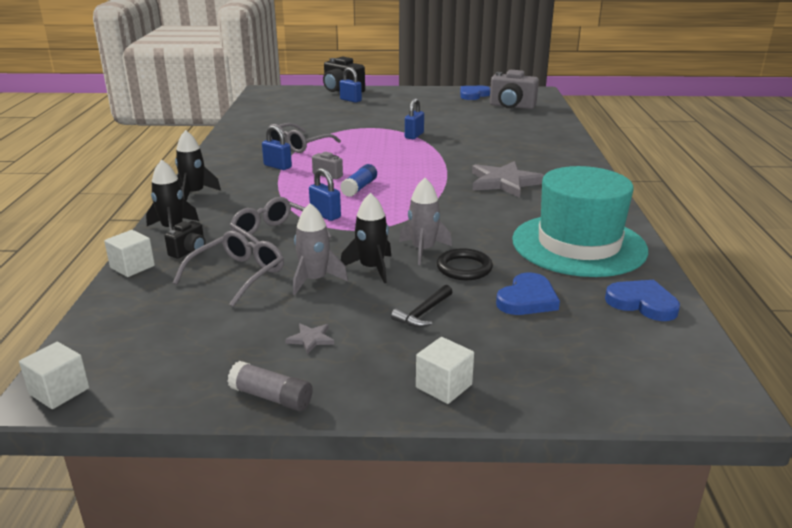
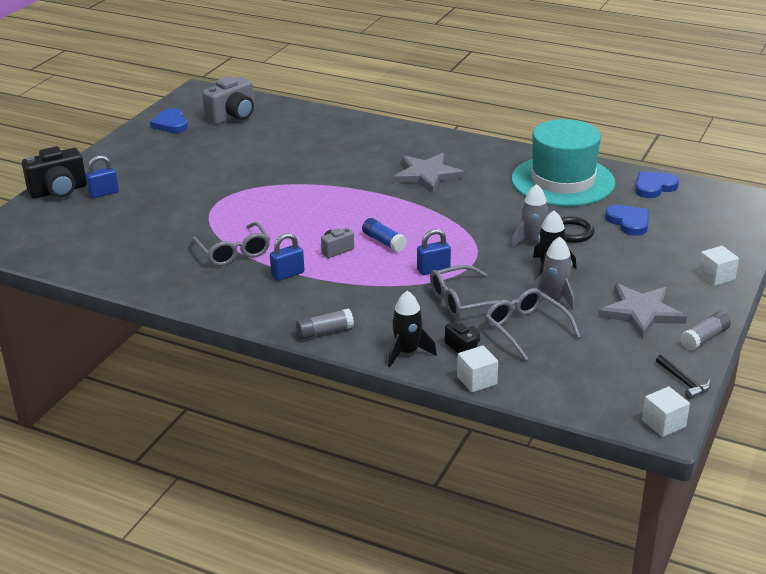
camera: 65 degrees left, 5 degrees up
(194, 194) = (325, 332): black rocket -> grey glue stick
(311, 339) = (641, 312): grey star -> grey star, size x2.38
(414, 135) = (268, 185): blue padlock -> none
(423, 313) = (627, 263): black hammer -> black hammer (684, 382)

